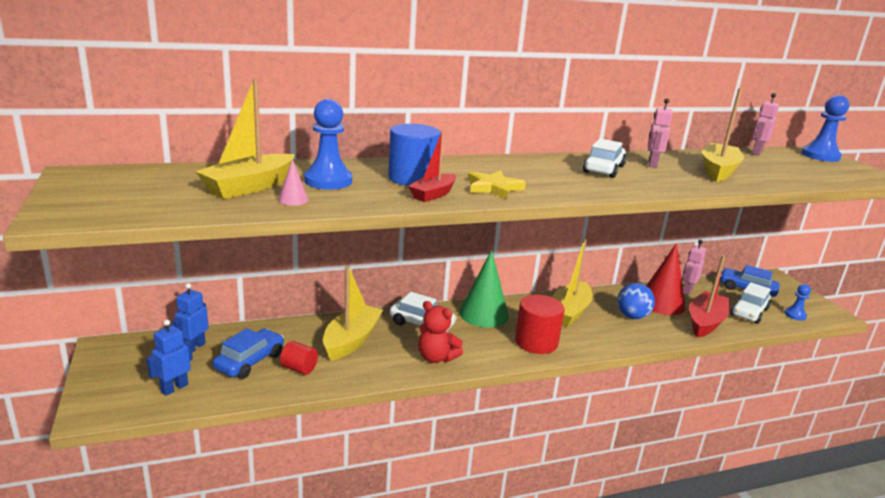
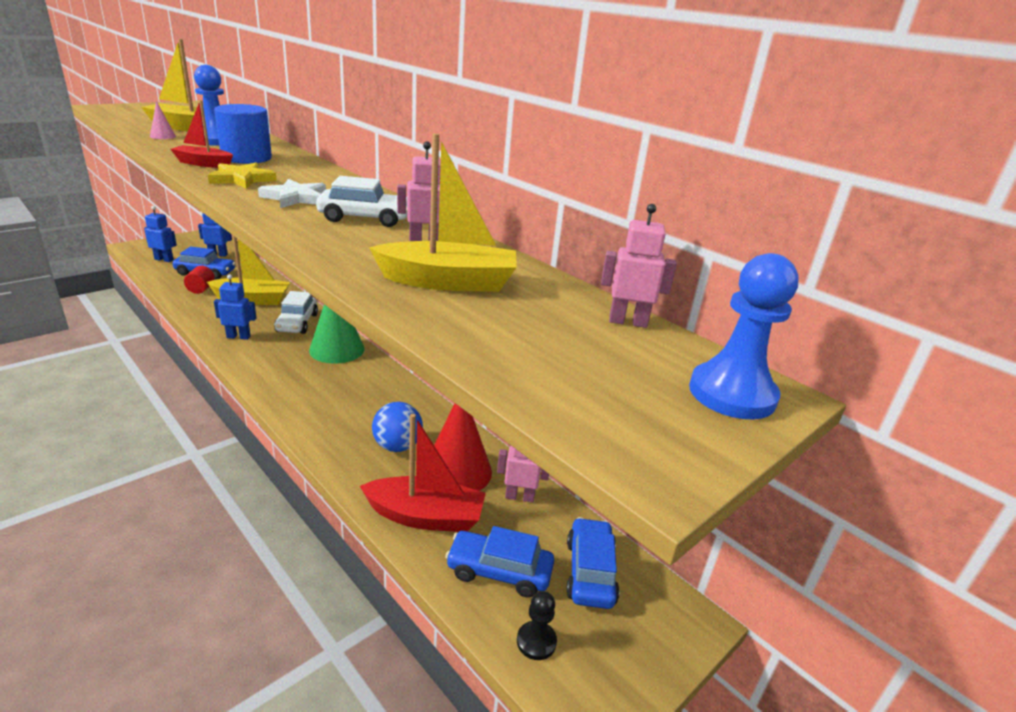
camera: 65 degrees right, 5 degrees up
(436, 357) = (238, 337): red teddy bear -> blue robot
(536, 342) = (293, 383): red cylinder -> none
(552, 179) = (295, 198): none -> white star
(569, 312) = (375, 398): yellow boat -> none
(749, 312) = (499, 571): white car -> blue car
(795, 315) = (536, 641): blue pawn -> black pawn

